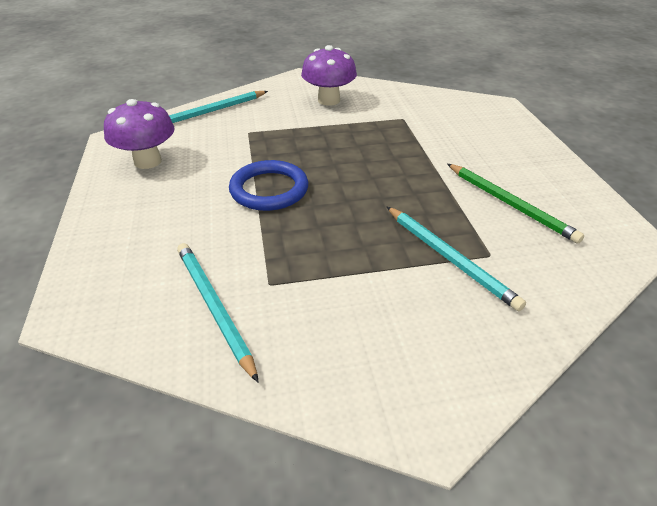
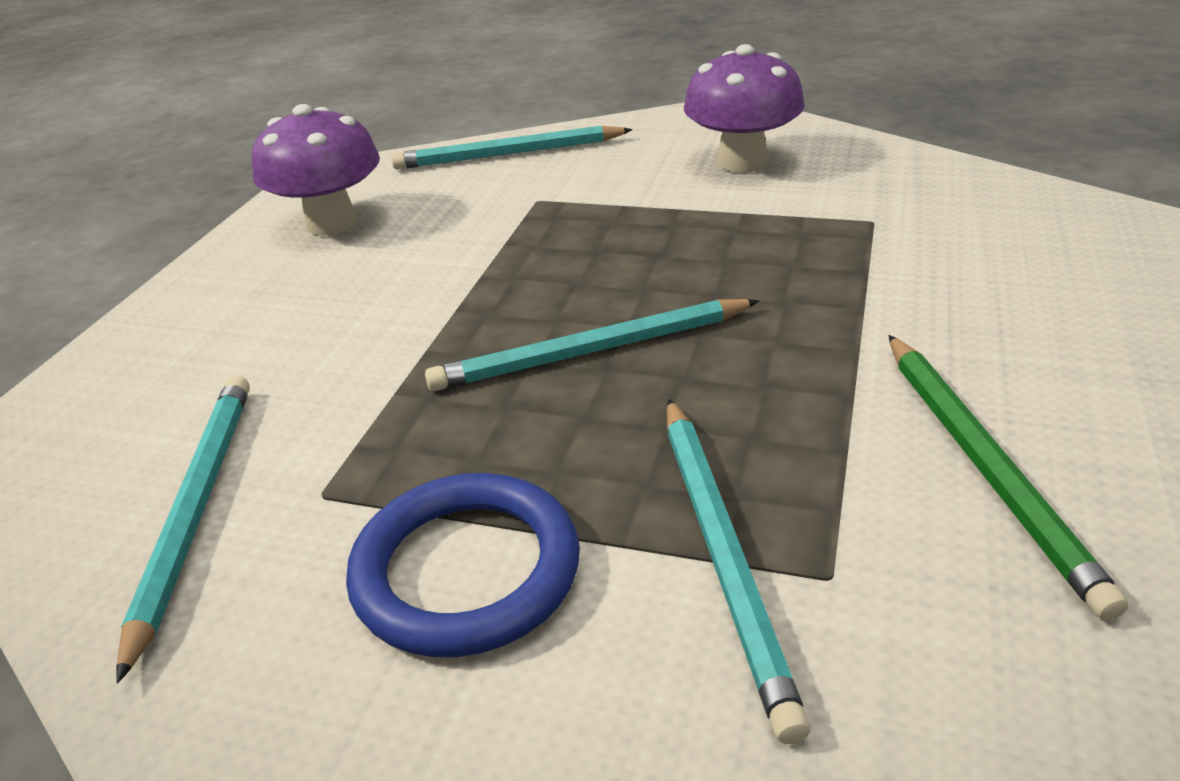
camera: 30 degrees right, 5 degrees down
(269, 189) = (480, 313): blue ring -> blue ring (466, 570)
(334, 195) = (592, 351): none -> turquoise pencil

